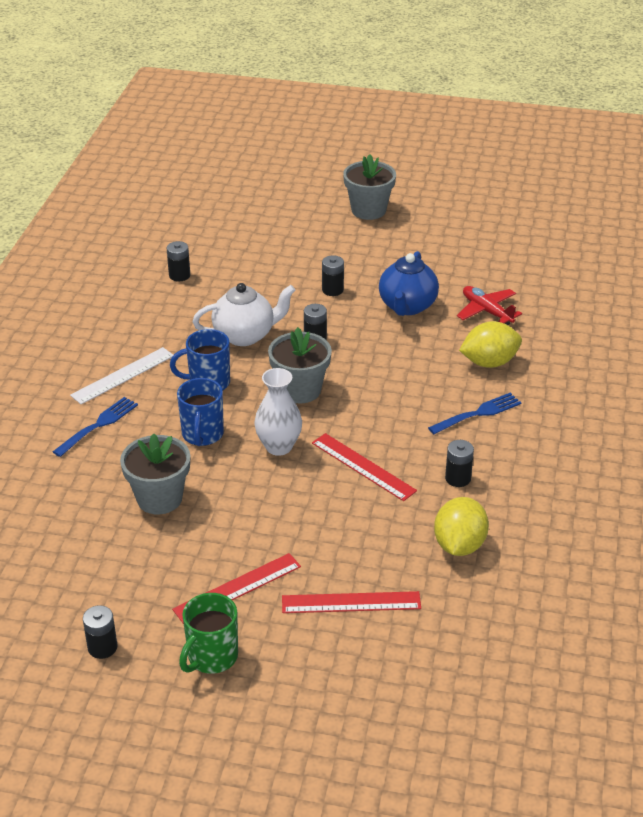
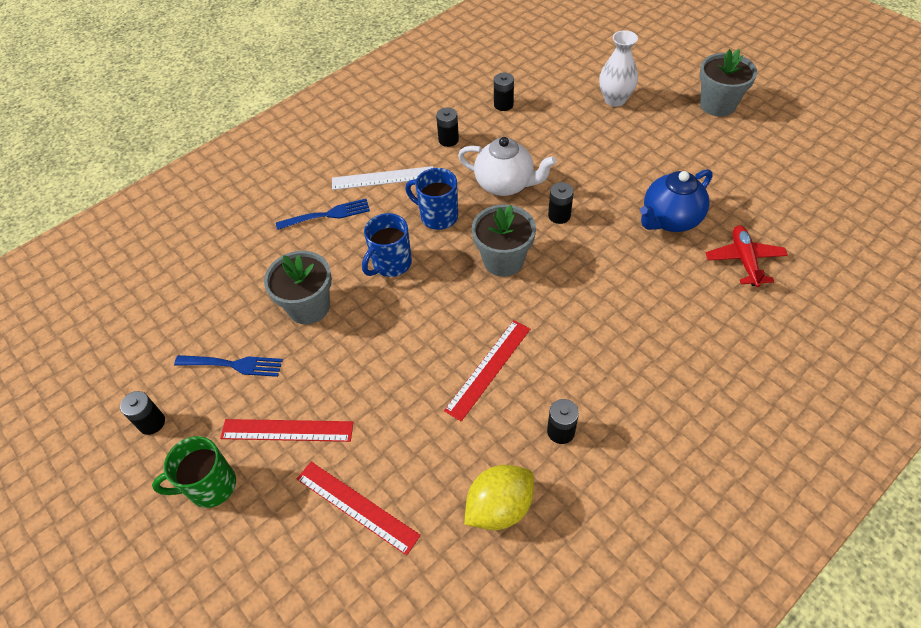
camera: 40 degrees right, 15 degrees up
(279, 446) = (438, 308): white vase -> white vase (615, 100)
(332, 290) = (616, 172): black battery -> black battery (448, 140)
(363, 467) = (488, 368): red ruler -> red ruler turned 45 degrees clockwise
(478, 413) = (640, 370): blue fork -> blue fork (233, 365)
(489, 362) = (699, 318): yellow lemon -> none

